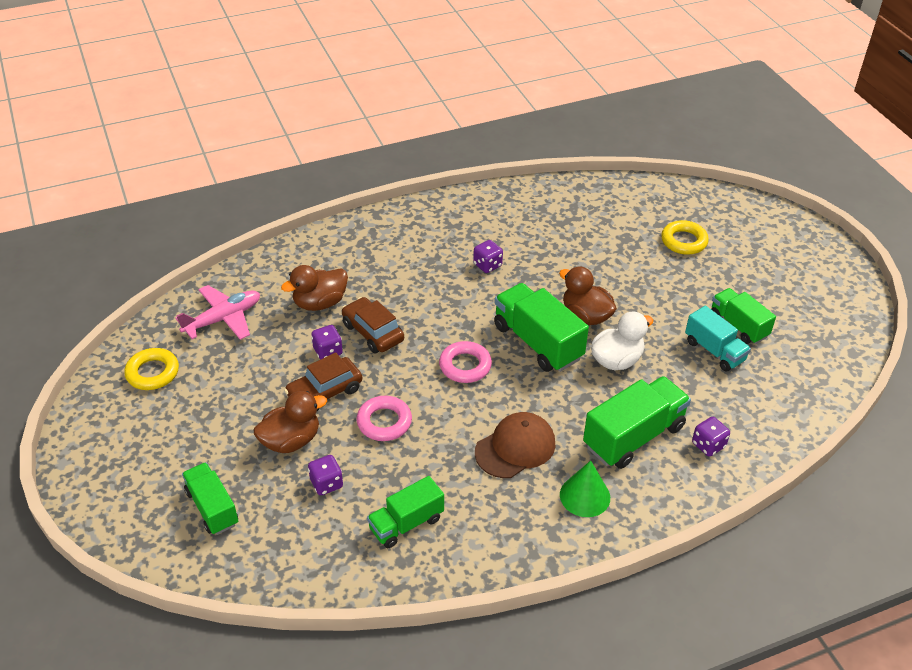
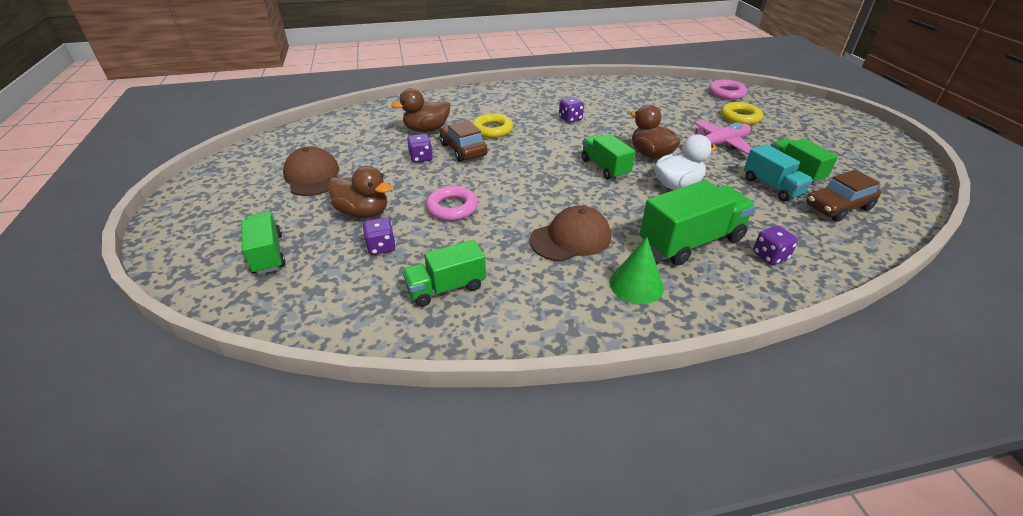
camera: 10 degrees right, 5 degrees down
(152, 373) = (272, 158): yellow ring -> yellow ring (492, 130)
(213, 395) = (313, 176): none -> brown cap
(223, 319) = (346, 132): pink plane -> pink plane (720, 144)
(291, 441) = (363, 212): brown duck -> brown duck turned 45 degrees clockwise
(324, 392) = (407, 183): brown car -> brown car (838, 207)
(465, 366) = (536, 177): pink ring -> pink ring (726, 93)
(537, 342) = (605, 167): green truck -> green truck, size x0.64

